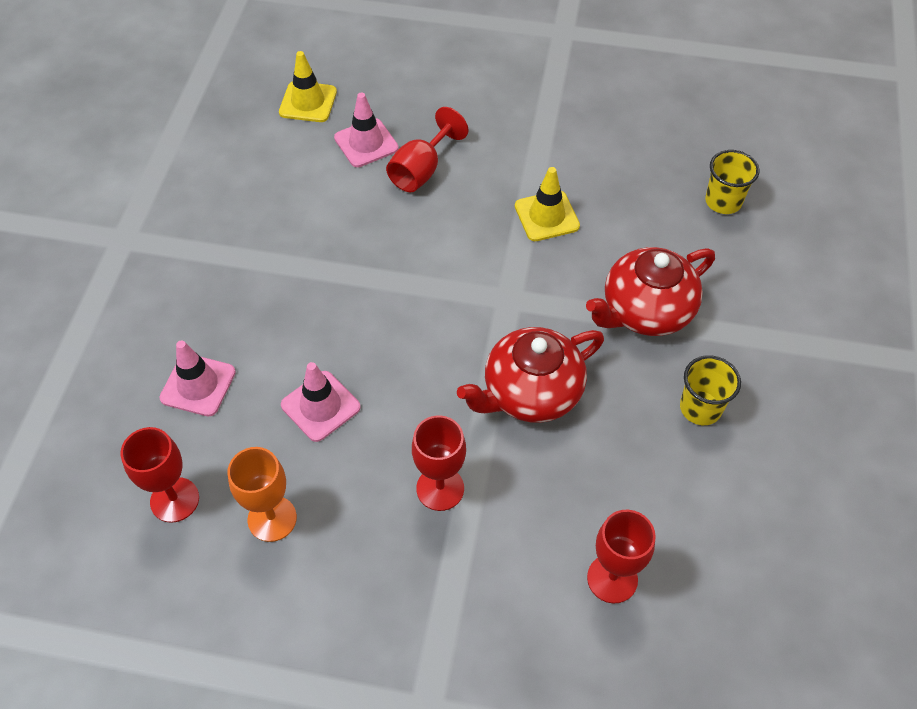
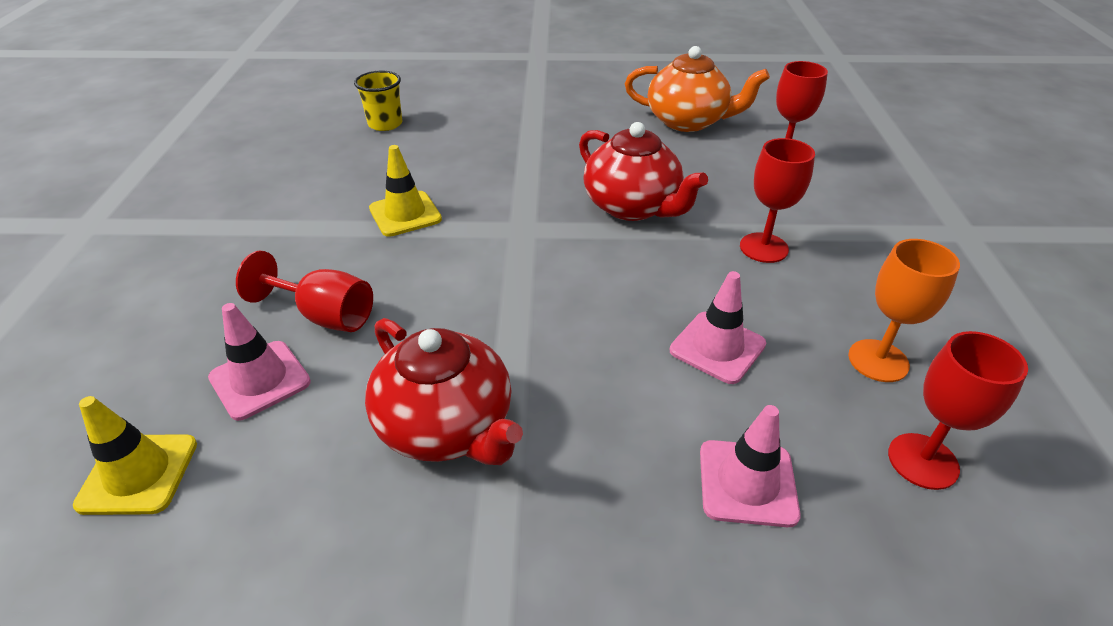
camera: 100 degrees left, 15 degrees down
(645, 311) = (520, 155): red teapot -> red teapot (447, 426)
(700, 408) = (611, 129): yellow cup -> none
(717, 499) = (688, 121): none -> orange teapot

